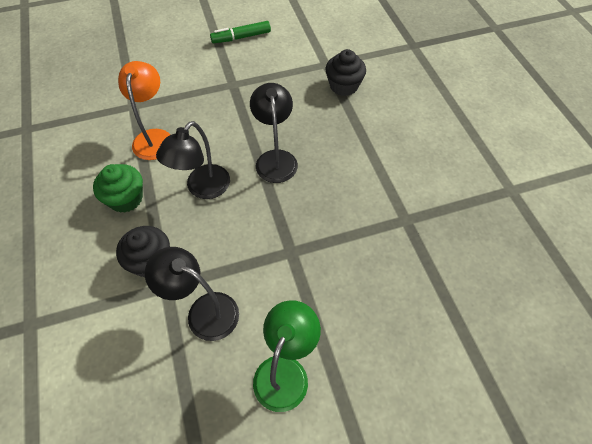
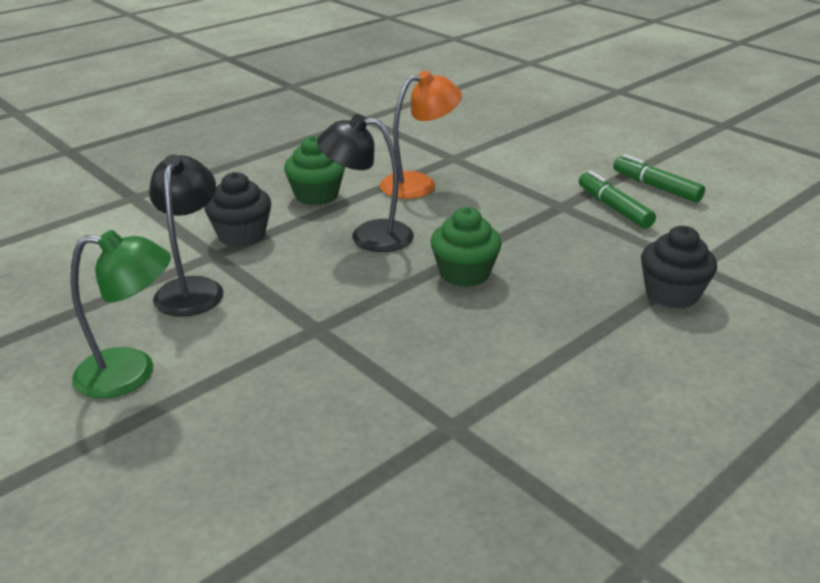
camera: 65 degrees right, 25 degrees down
(251, 65) = (614, 208): none -> green marker
(275, 159) = (464, 273): black lamp -> green cupcake

